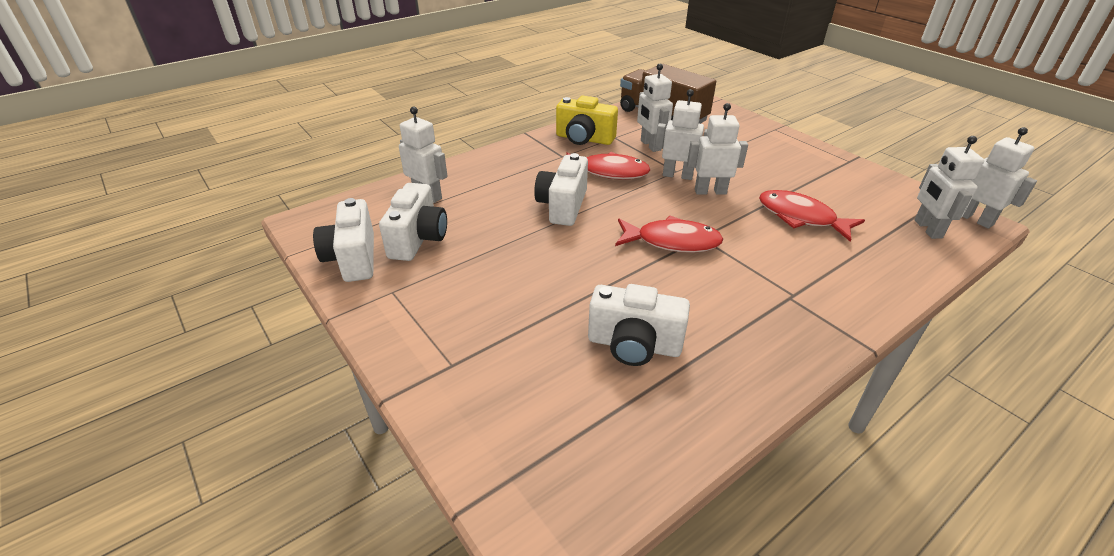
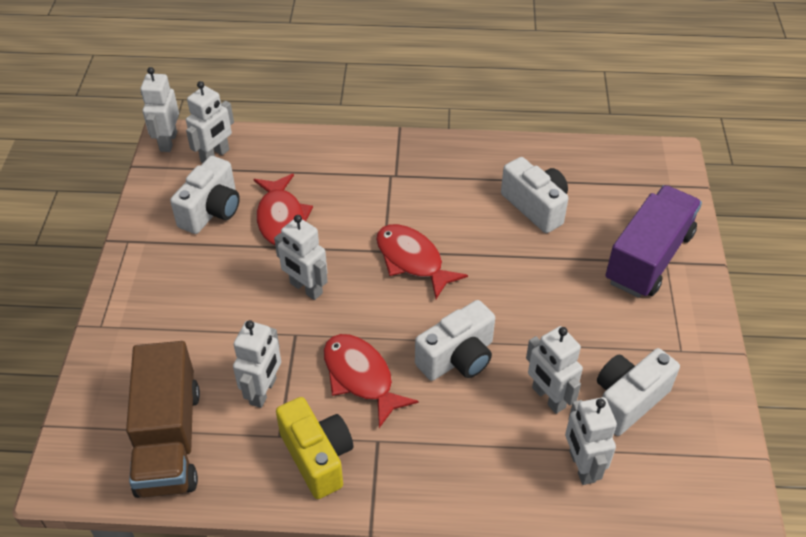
camera: 140 degrees left, 10 degrees up
(353, 258) = (702, 412): white camera -> white camera (211, 211)
(473, 358) = (648, 258): none -> purple truck
(677, 175) = (303, 327): white robot -> white robot (548, 398)

